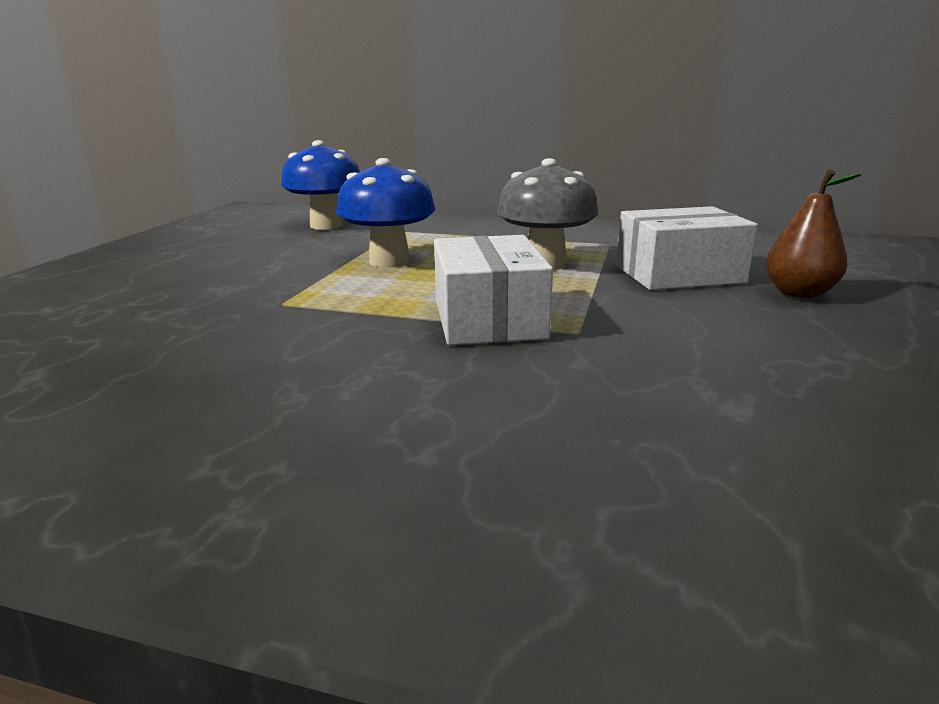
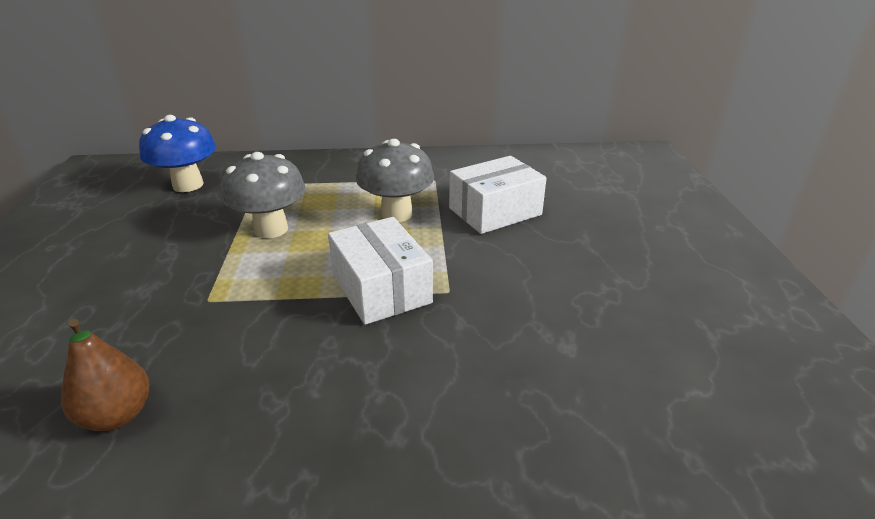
camera: 20 degrees left, 10 degrees up
(389, 261) = (271, 229): blue mushroom -> grey mushroom
(799, 293) = (576, 221): brown pear -> brown pear (117, 415)

